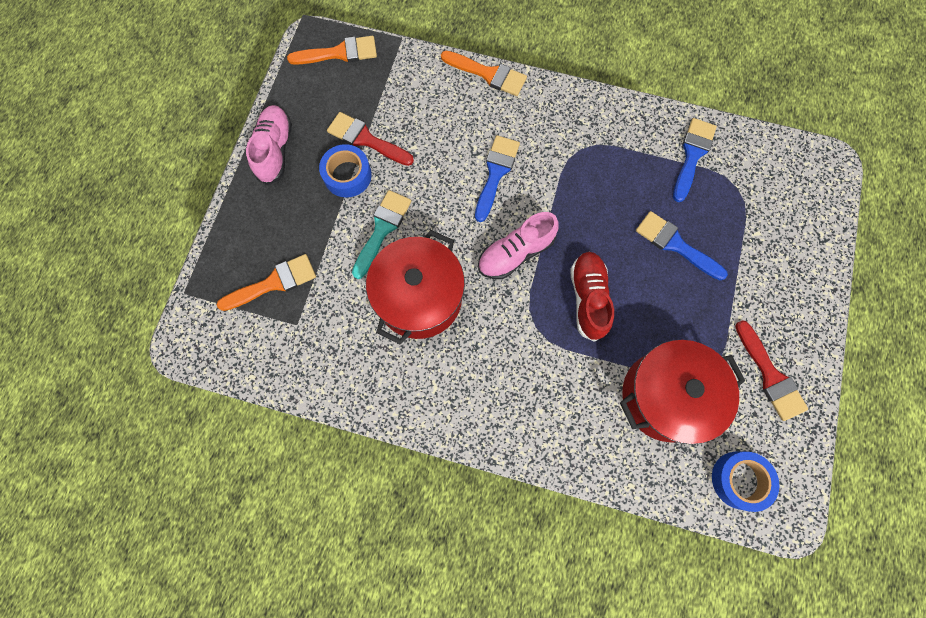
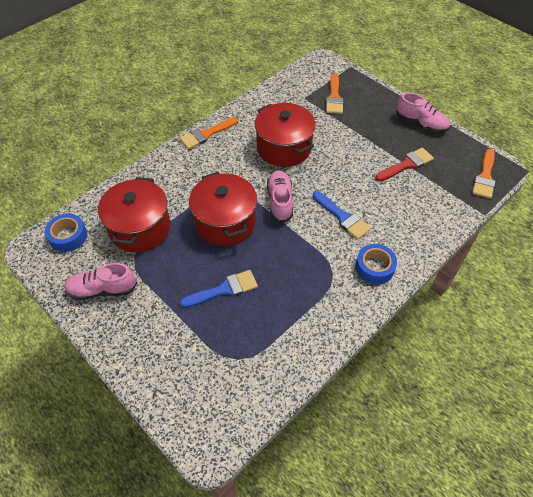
camera: 120 degrees right, 20 degrees down
(347, 175) = (384, 147): blue tape -> blue tape (374, 267)
(382, 229) = (338, 149): turquoise brush -> none
(488, 74) = (427, 250): orange brush -> orange brush (206, 134)
(588, 298) = (225, 222): red shoe -> red pot
(692, 155) = (283, 344): blue brush -> none
(770, 376) = (102, 290): red brush -> pink shoe

